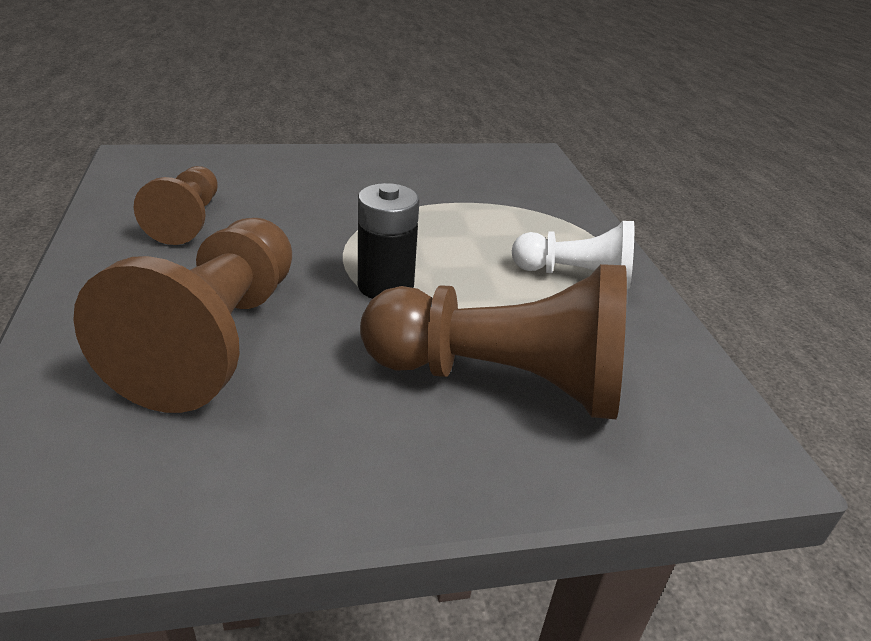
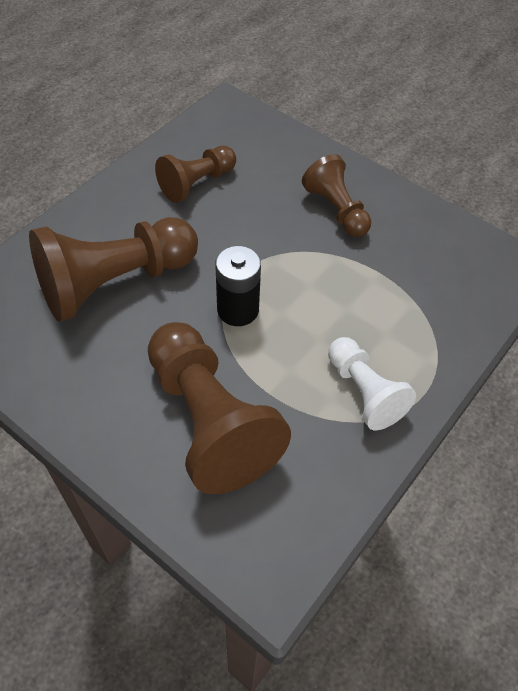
camera: 50 degrees right, 20 degrees up
(357, 181) = (336, 209): none -> brown pawn

